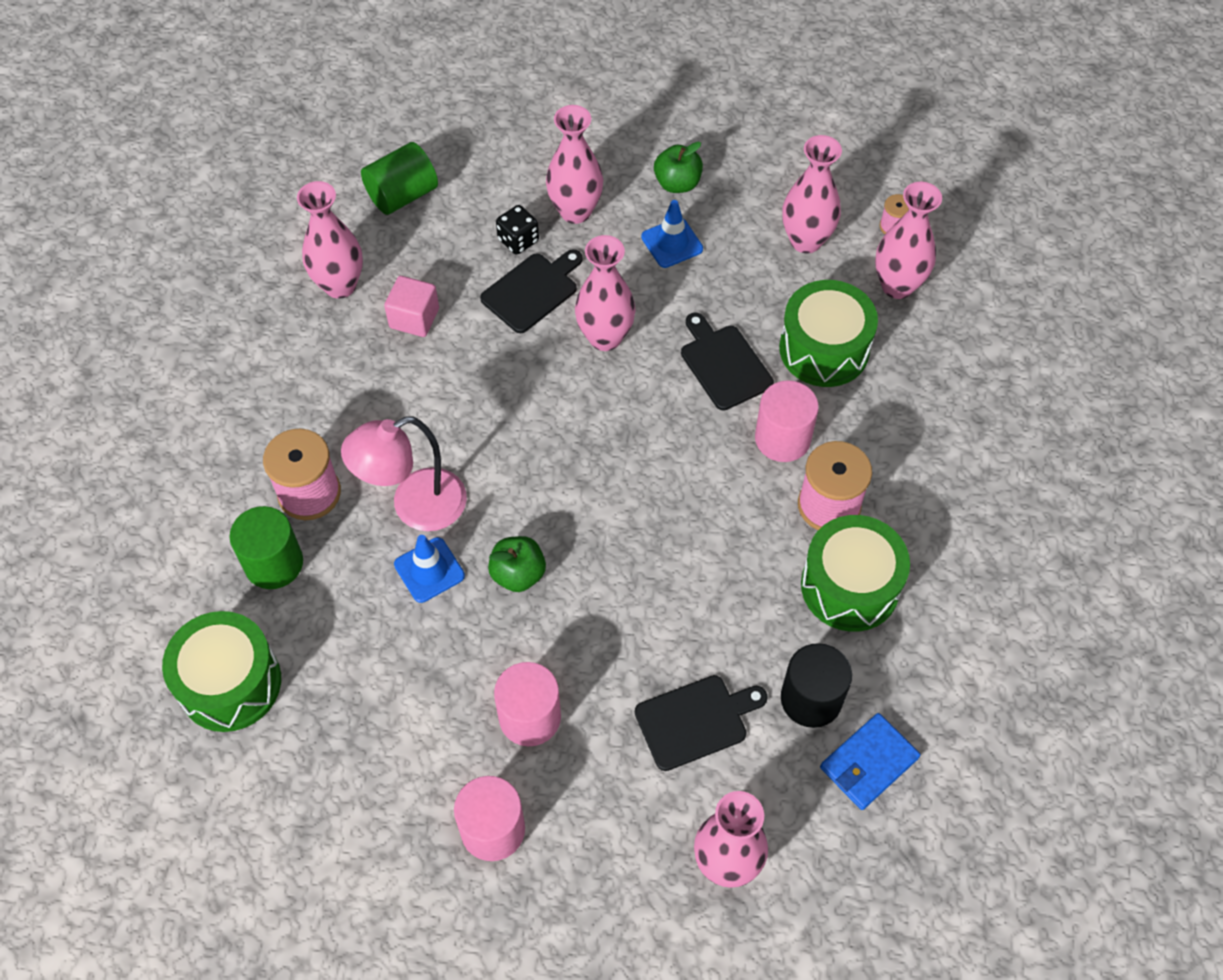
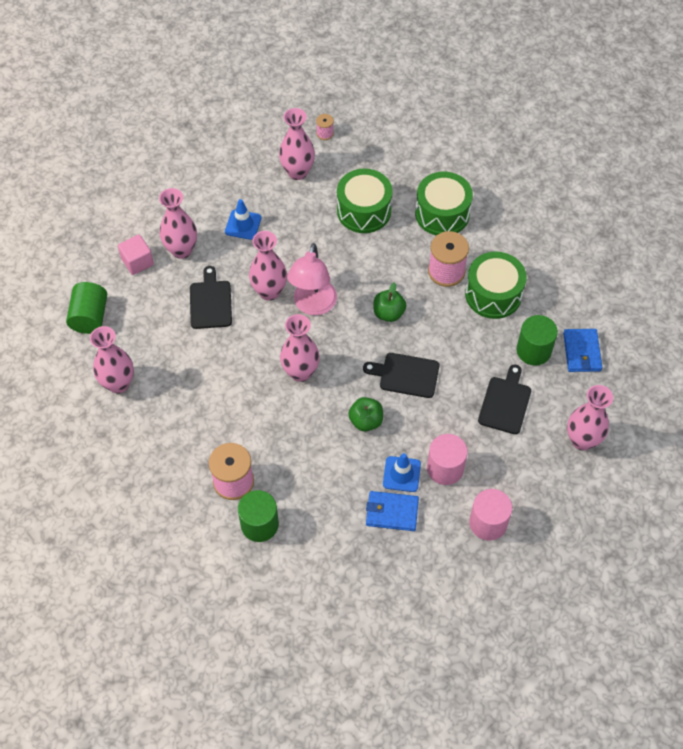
camera: 50 degrees left, 0 degrees up
(230, 683) = (310, 588): green drum -> green drum (442, 214)
(411, 699) = (391, 512): none -> blue wallet
(414, 318) = (174, 364): pink cube -> pink cube (137, 262)
(415, 507) = (287, 439): pink lamp -> pink lamp (313, 305)
(429, 570) = (328, 457): blue traffic cone -> blue traffic cone (401, 474)
(518, 240) = (173, 286): black dice -> none
(677, 183) = (210, 197): green apple -> green apple (388, 313)
(723, 364) = (333, 255): black cutting board -> black cutting board (406, 375)
(782, 438) = (395, 262): pink cylinder -> none
(811, 699) = (533, 350): black cylinder -> green cylinder
(897, 286) = (358, 157): pink vase -> pink vase (300, 372)

